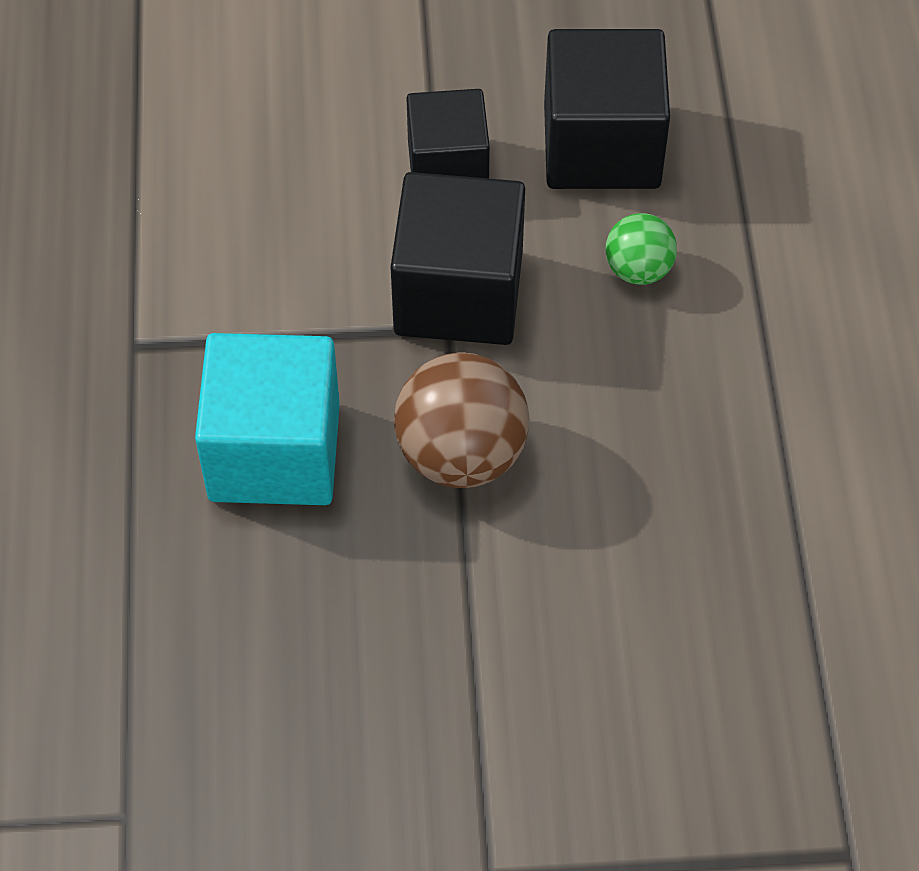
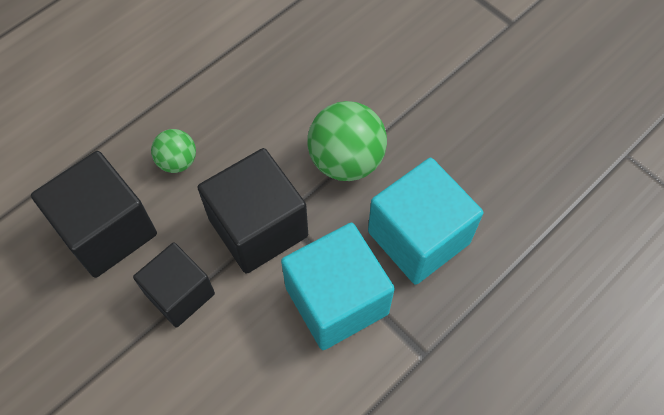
camera: 130 degrees left, 5 degrees up
(285, 308) = (336, 300): none -> turquoise cube
(461, 454) = (346, 160): brown ball -> green ball

